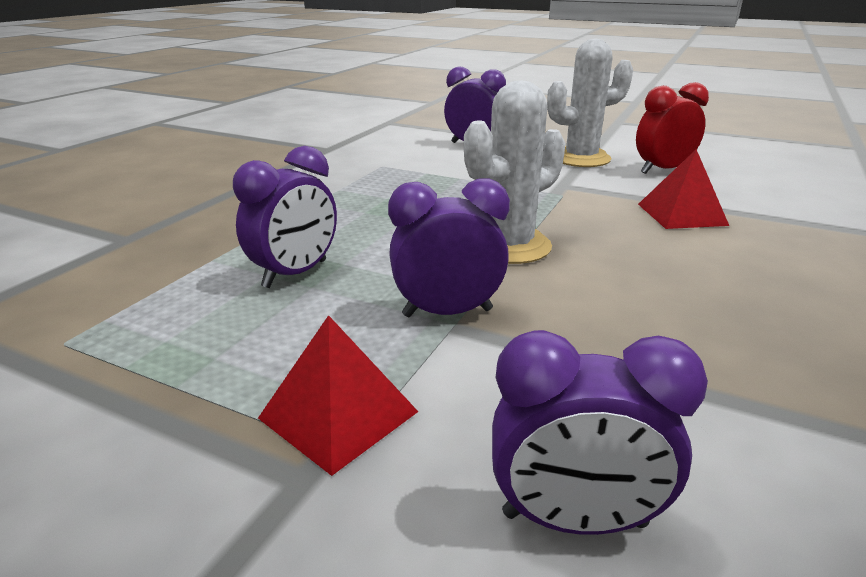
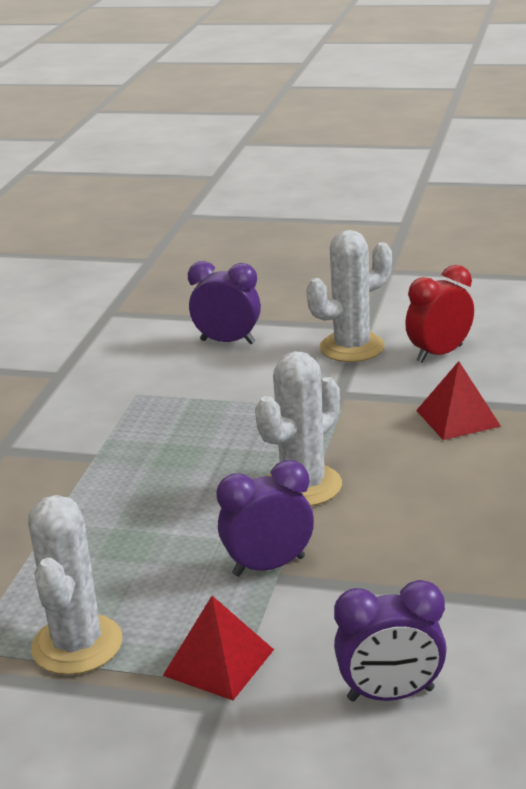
camera: 10 degrees left, 0 degrees up
(183, 359) = (77, 645): none -> white cactus
(295, 274) = (120, 551): purple clock -> none

